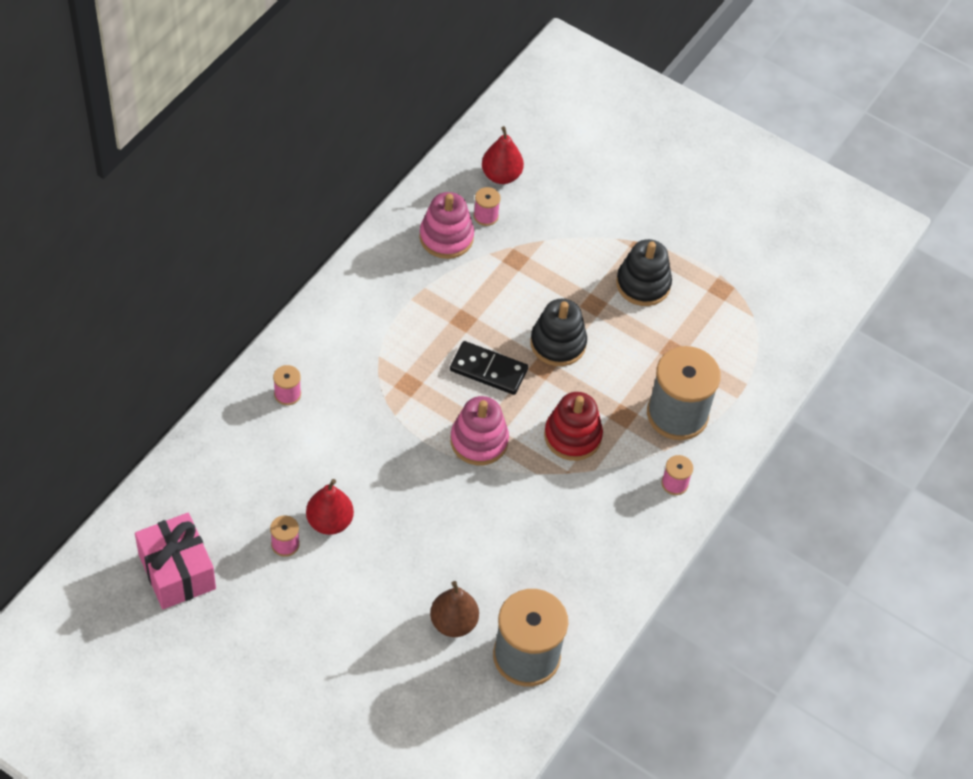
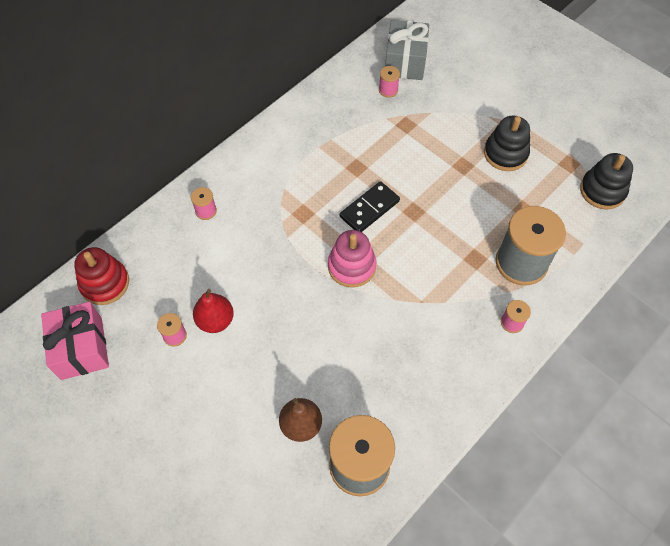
camera: 15 degrees right, 5 degrees up
(446, 237) = (355, 103): pink stacking toy -> none
(488, 370) = (369, 209): black domino -> black domino turned 75 degrees counterclockwise
(501, 175) = (405, 61): red pear -> grey gift
(558, 343) = (429, 193): black stacking toy -> black stacking toy (602, 191)
(572, 436) = (430, 271): red stacking toy -> red stacking toy (105, 283)

